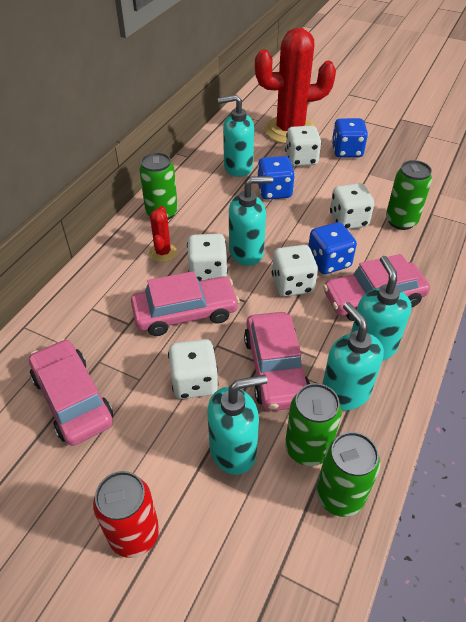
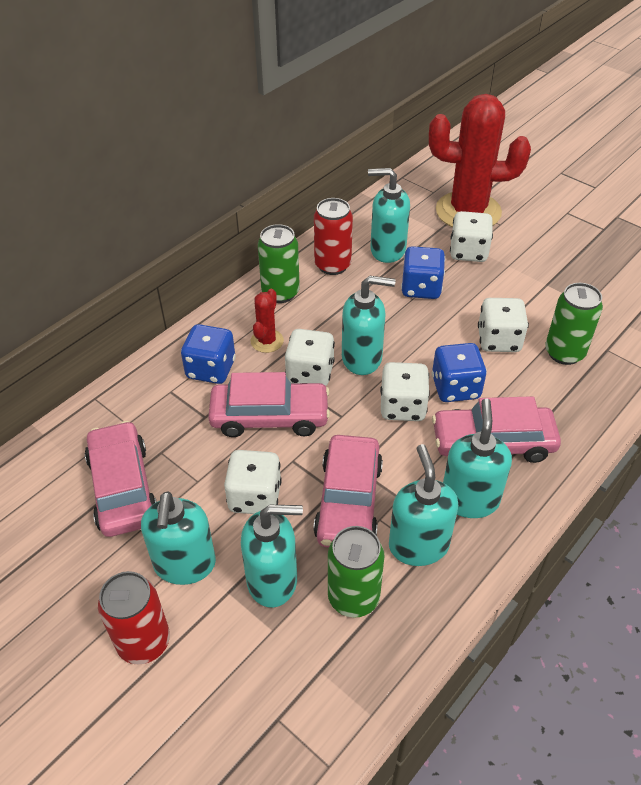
camera: 15 degrees right, 0 degrees up
(150, 454) = (185, 565): none -> turquoise soap dispenser
(198, 185) = (332, 265): none -> red can
(340, 496) = (371, 656): green can -> none
(347, 151) = (530, 250): blue dice -> blue dice (211, 369)

